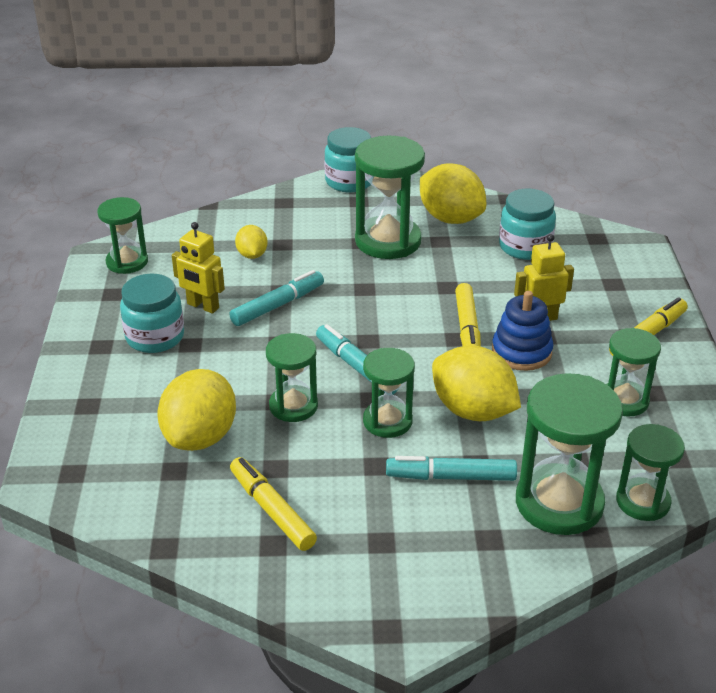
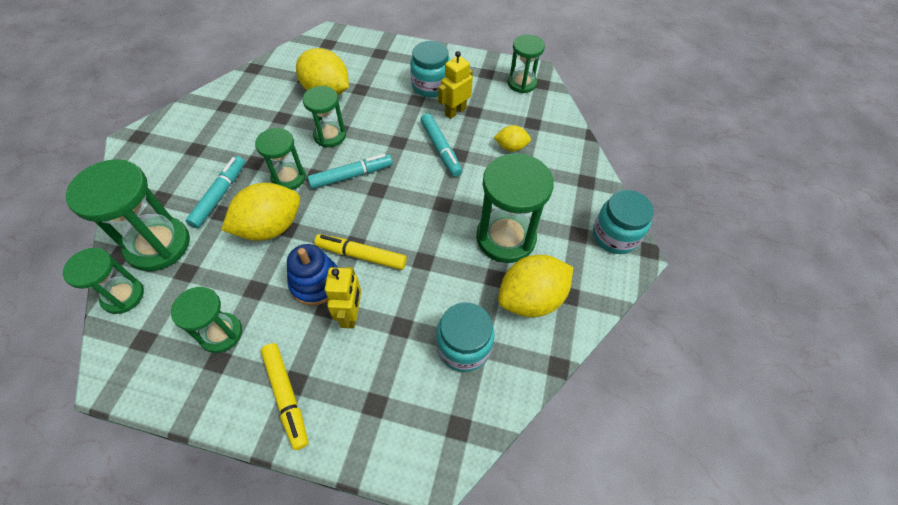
camera: 105 degrees right, 20 degrees up
(272, 510) = (250, 110): yellow marker -> none

